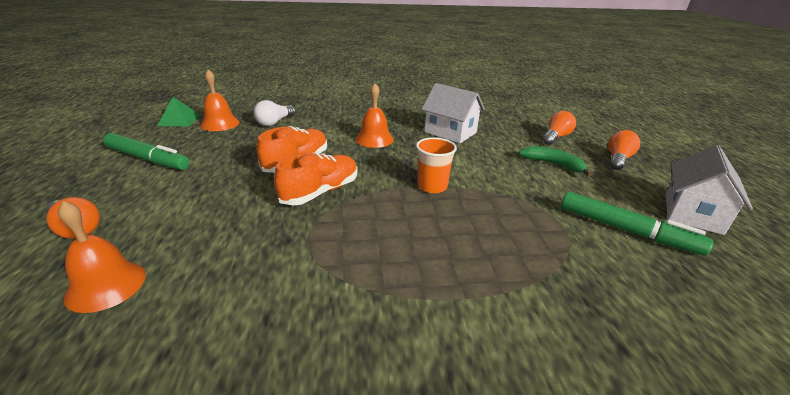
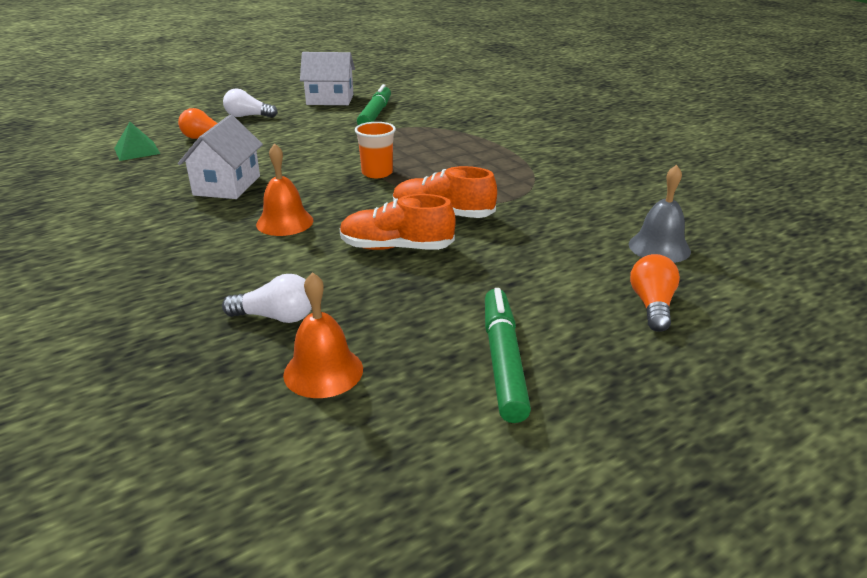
camera: 115 degrees left, 0 degrees up
(106, 285) = (659, 247): orange bell -> grey bell
(179, 120) = (342, 435): green pyramid -> green pyramid (137, 151)
(552, 164) = (281, 136): green banana -> none
(618, 159) = (248, 116): orange light bulb -> white light bulb

